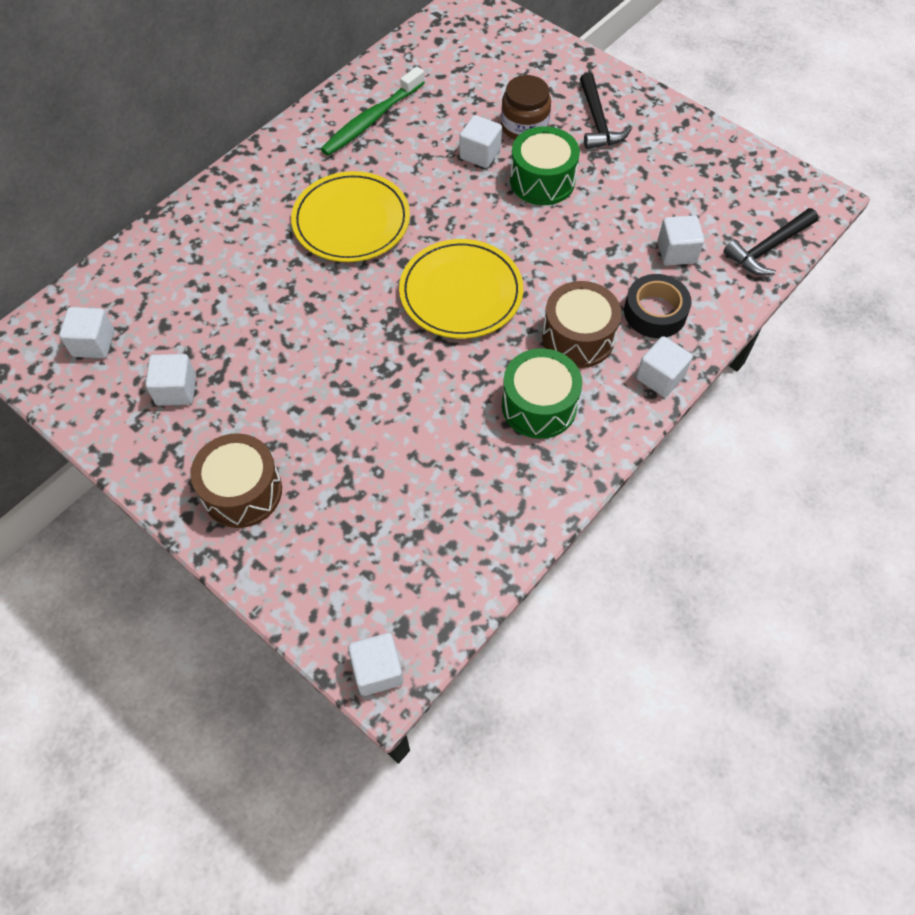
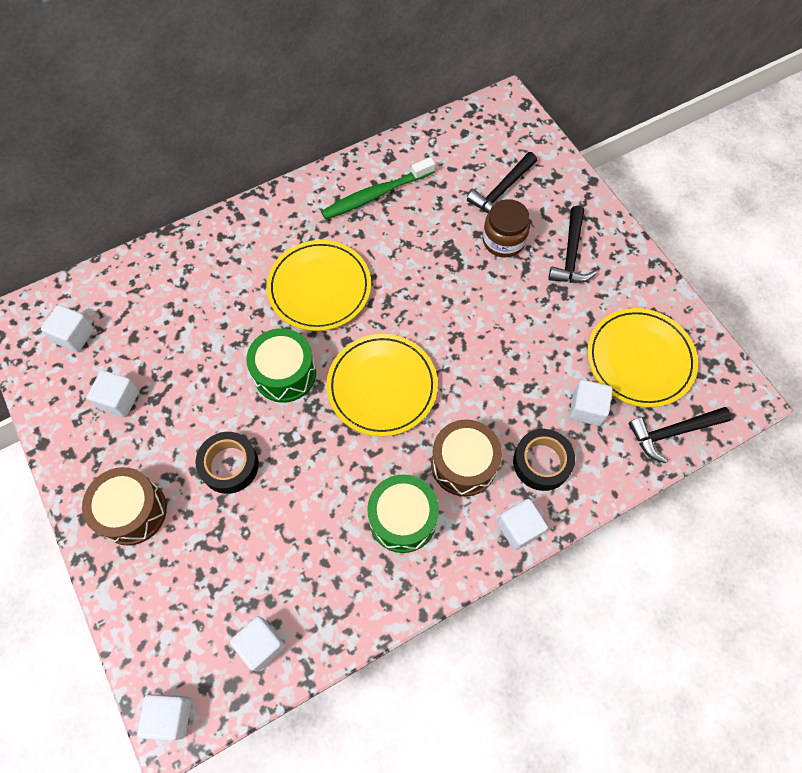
camera: 20 degrees right, 5 degrees up
(331, 414) = (229, 465): none -> black tape
(480, 154) = (454, 256): white cube -> white cube (261, 645)
(502, 83) = (502, 191): none -> black hammer
(542, 180) = (497, 299): green drum -> green drum (285, 373)
(707, 194) = (640, 359): none -> yellow plate

